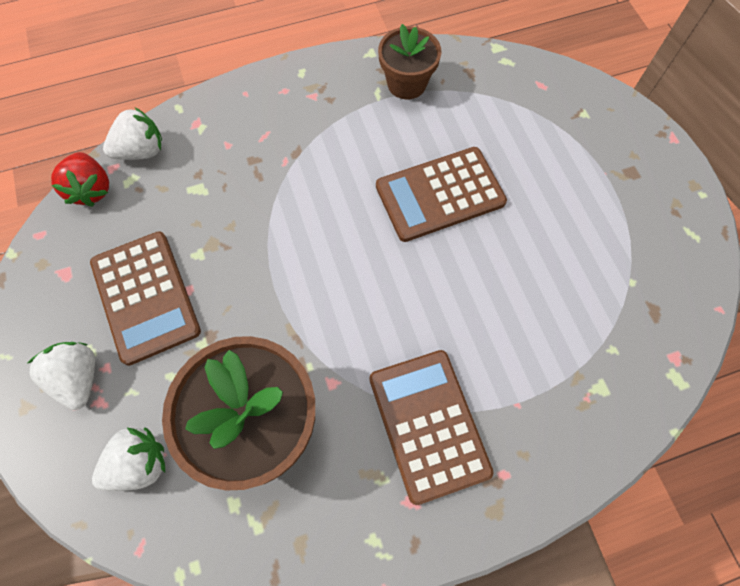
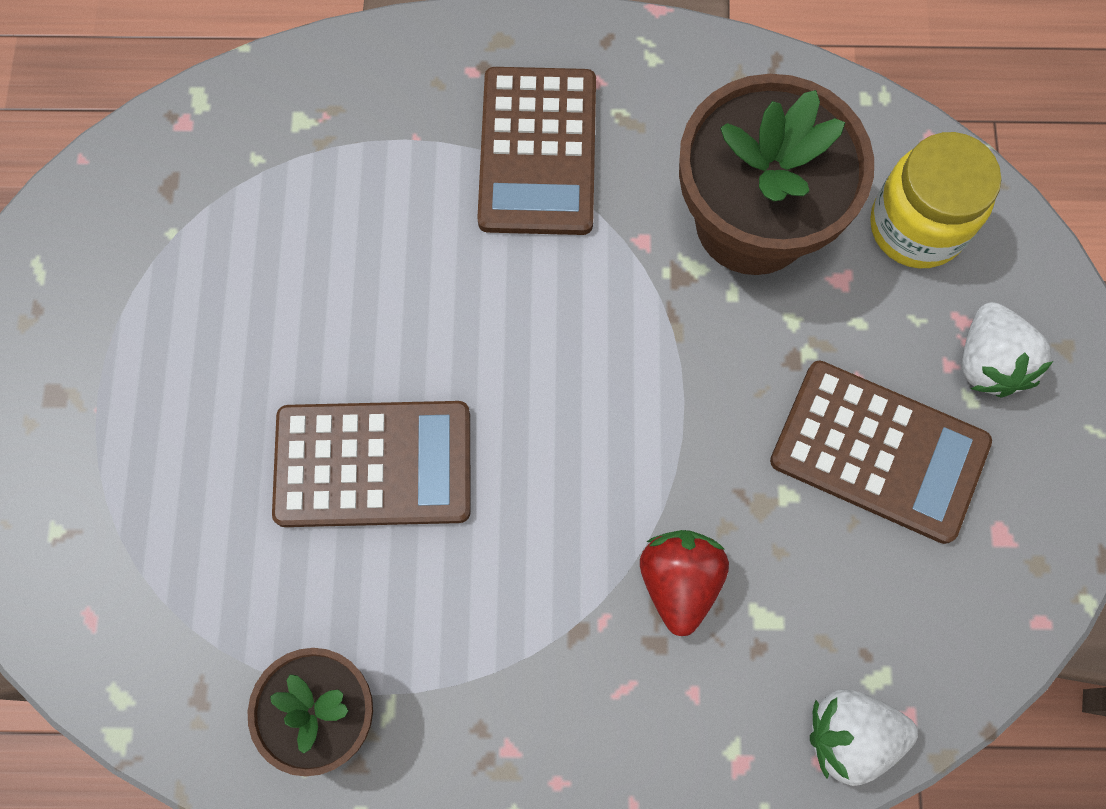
camera: 160 degrees left, 5 degrees up
(91, 189) = (947, 682): red strawberry -> red strawberry (679, 581)
(139, 464) = (916, 226): white strawberry -> yellow jar
(145, 297) = (879, 451): brown calculator -> brown calculator turned 120 degrees clockwise

